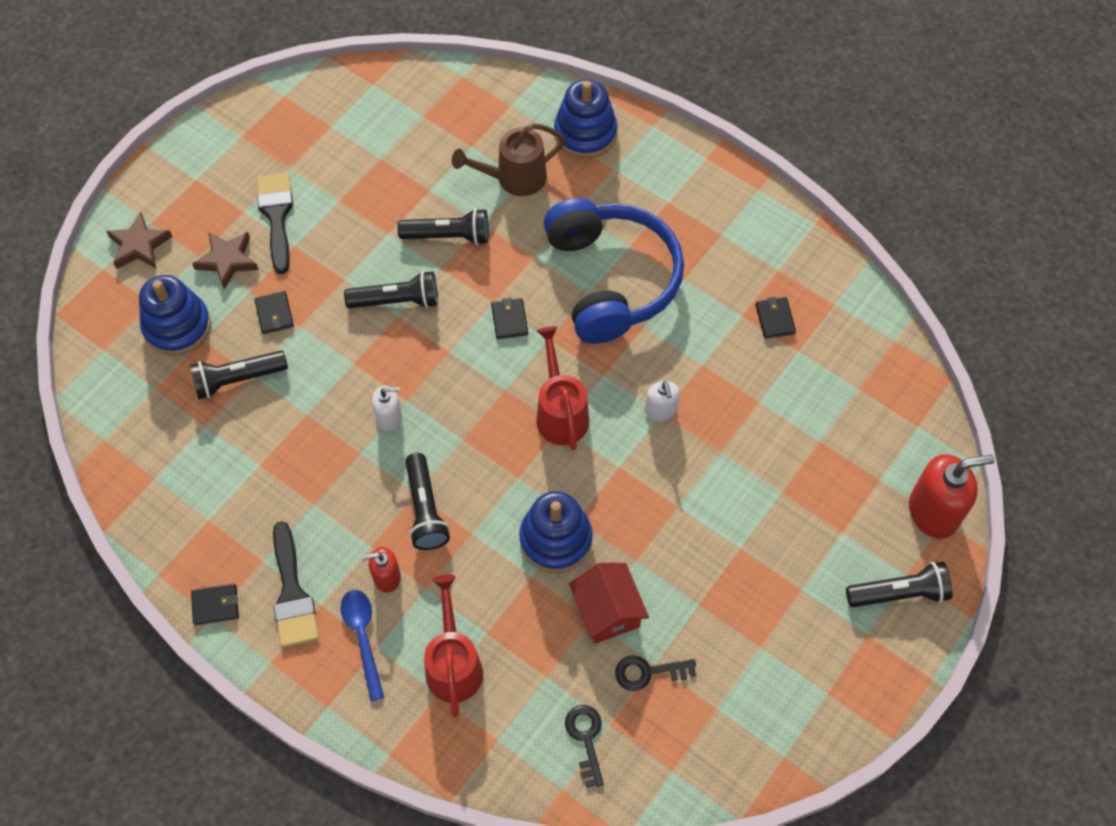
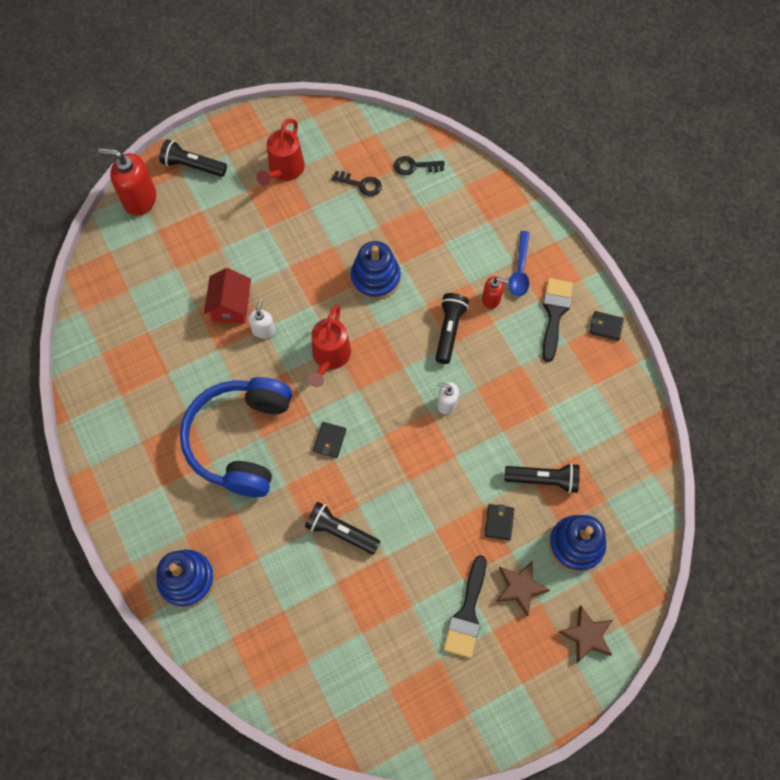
camera: 155 degrees left, 5 degrees up
(396, 301) = (404, 493): black flashlight -> none
(453, 663) = (471, 234): red watering can -> red watering can (284, 170)
(513, 178) = (265, 562): brown watering can -> none
(586, 739) = (414, 166): black key -> black key turned 75 degrees clockwise
(607, 611) = (366, 225): red house -> red house (231, 306)
(775, 319) = (148, 360): black wallet -> none

